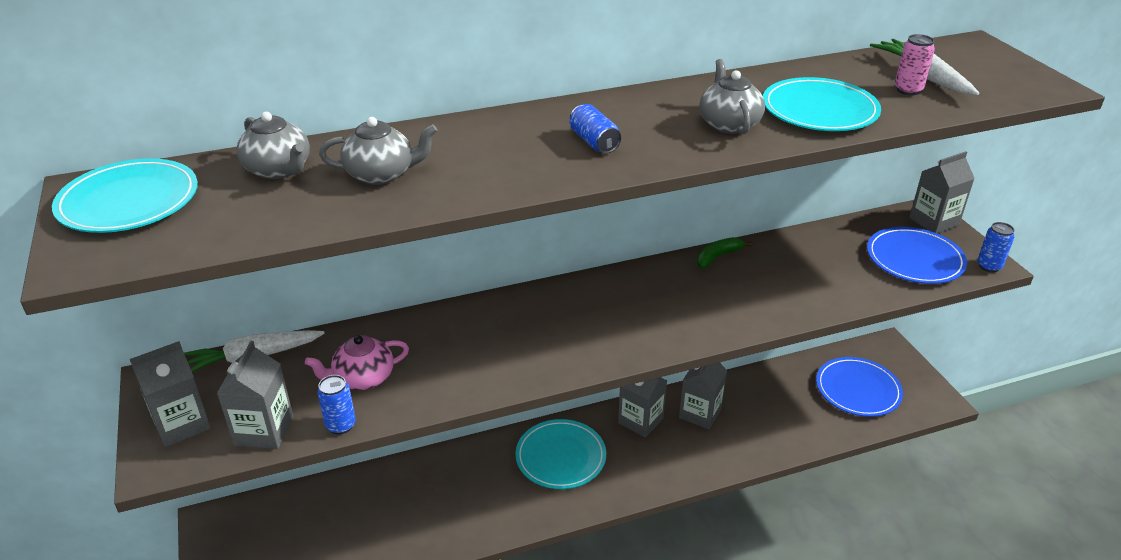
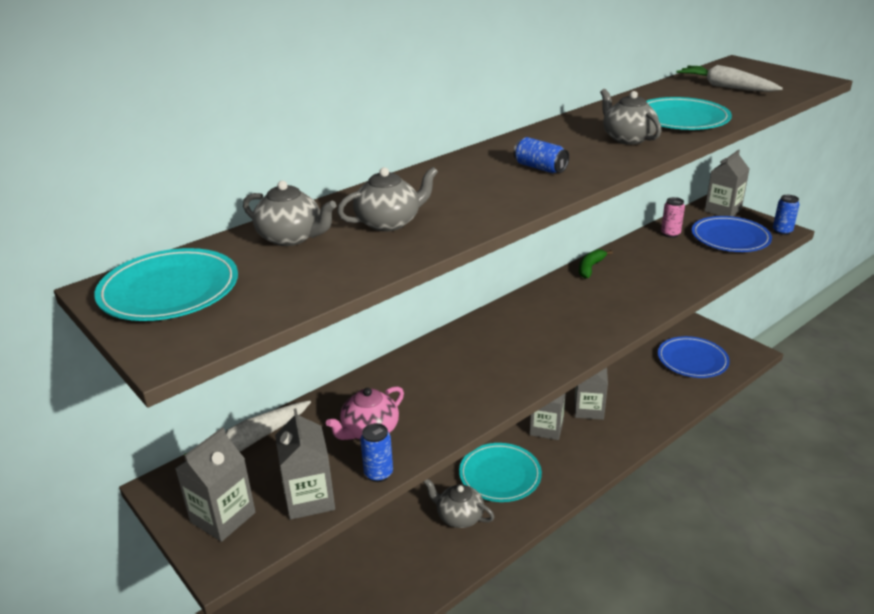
camera: 20 degrees left, 5 degrees down
(494, 487) = (459, 516): none -> grey teapot
(908, 90) = (726, 97): pink can -> pink can (670, 234)

